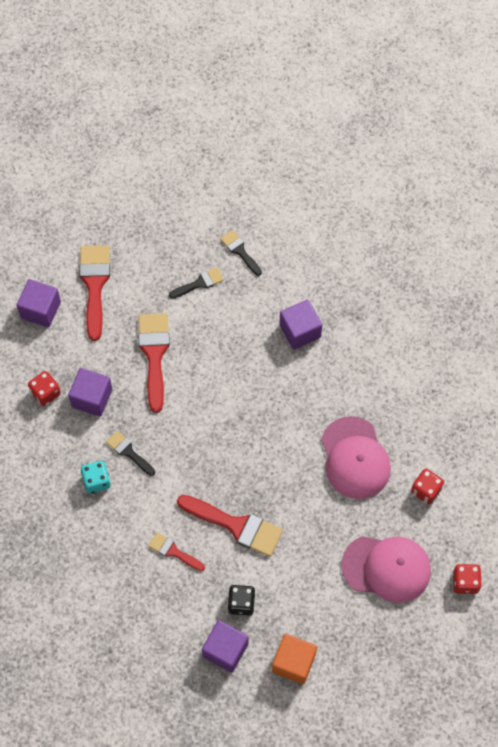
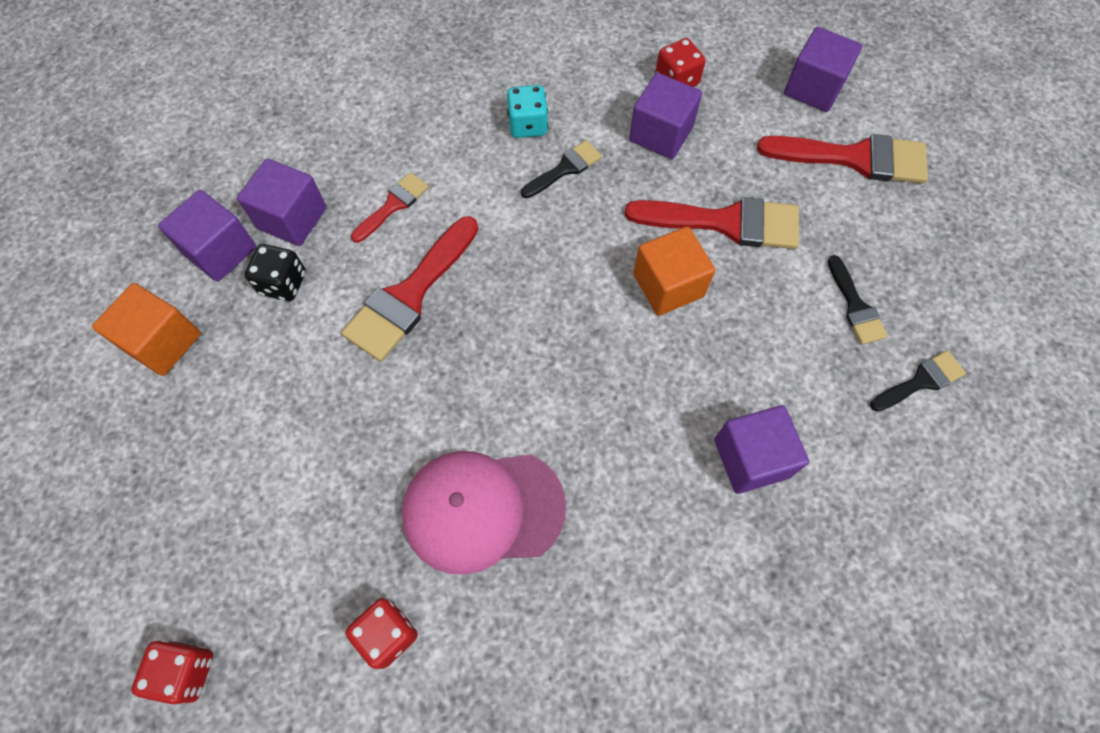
camera: 100 degrees right, 0 degrees up
(193, 612) = (292, 218): none -> purple cube
(203, 382) = (668, 285): none -> orange cube
(386, 568) = (263, 524): pink cap -> none

